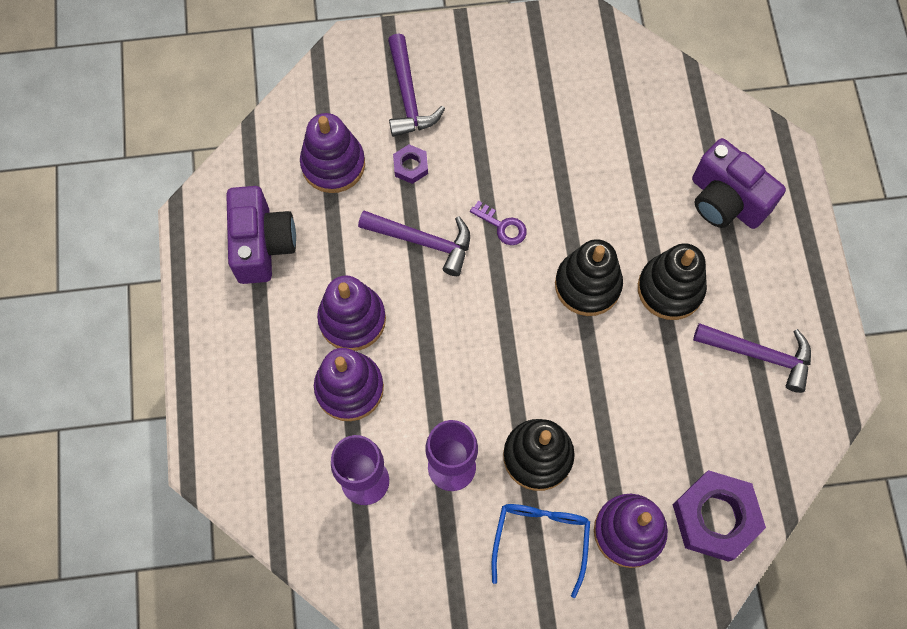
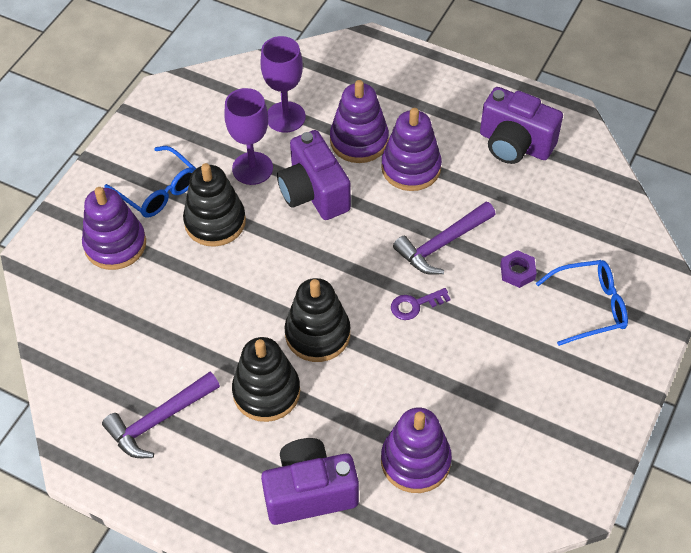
camera: 125 degrees right, 15 degrees down
(333, 164) = (556, 221): purple stacking toy -> purple stacking toy (415, 461)
(408, 95) = (589, 306): purple hammer -> blue glasses
(442, 388) = (314, 193): none -> purple camera
(715, 517) = (74, 304): purple nut -> none

